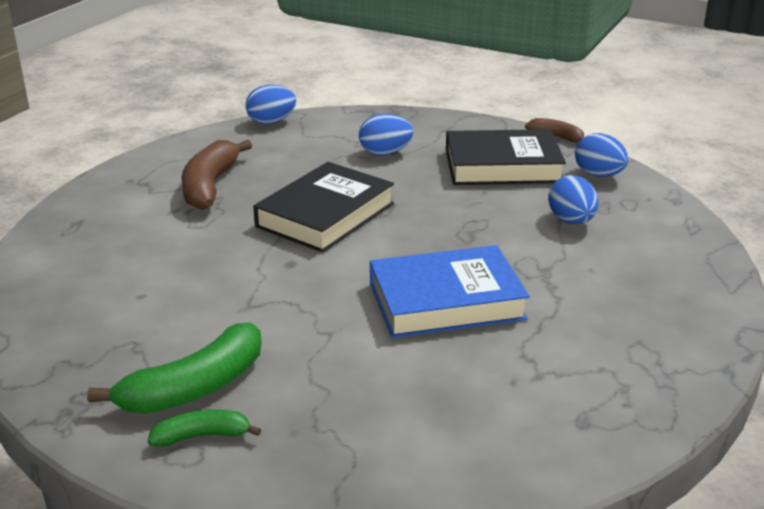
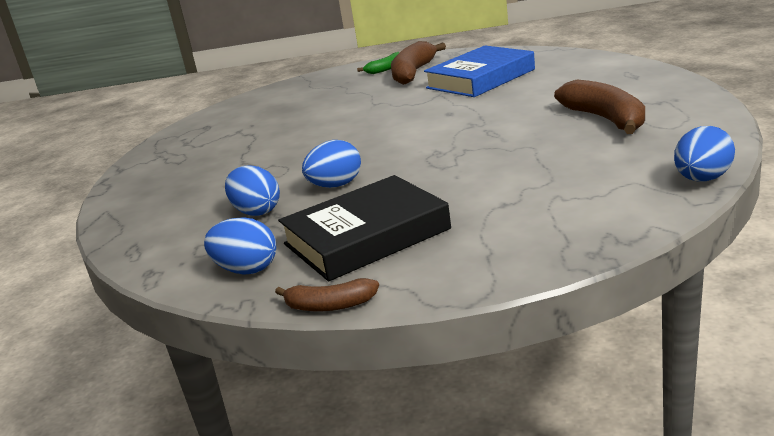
camera: 155 degrees right, 5 degrees down
(194, 388) = (413, 73): green banana -> brown banana
(325, 215) = (474, 139): black book -> none
(385, 153) = (512, 199): blue egg -> blue egg (336, 185)
(446, 301) = (320, 135): blue book -> blue book (480, 79)

